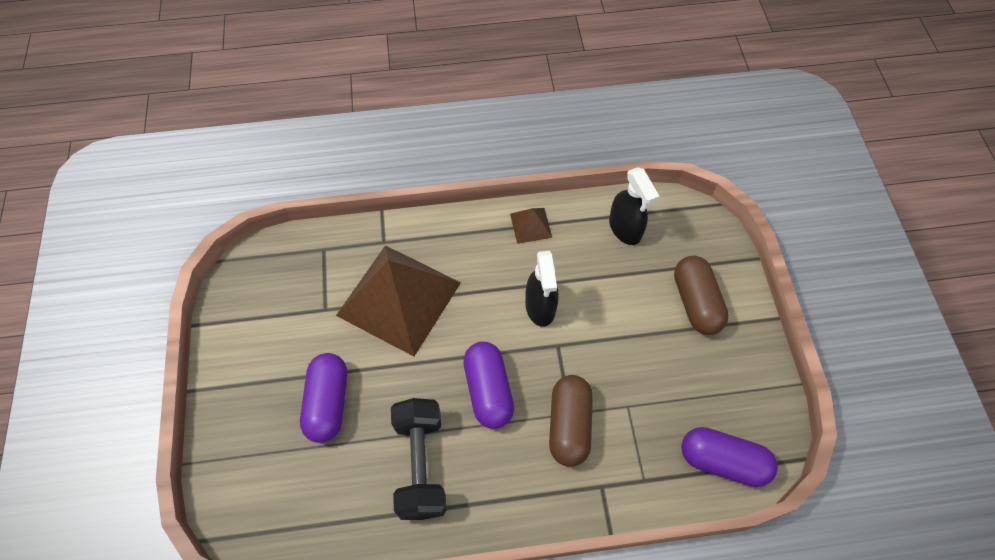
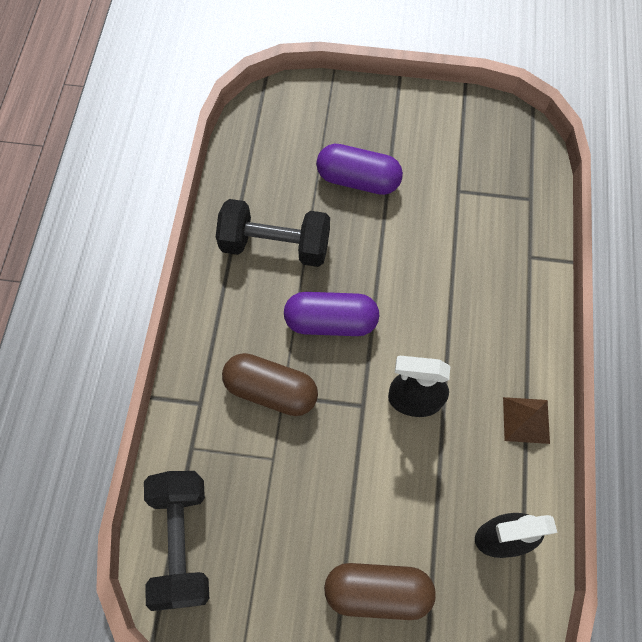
camera: 105 degrees right, 5 degrees up
(399, 298) = (456, 259): brown pyramid -> none
(723, 461) = (182, 542): purple capsule -> black dumbbell

